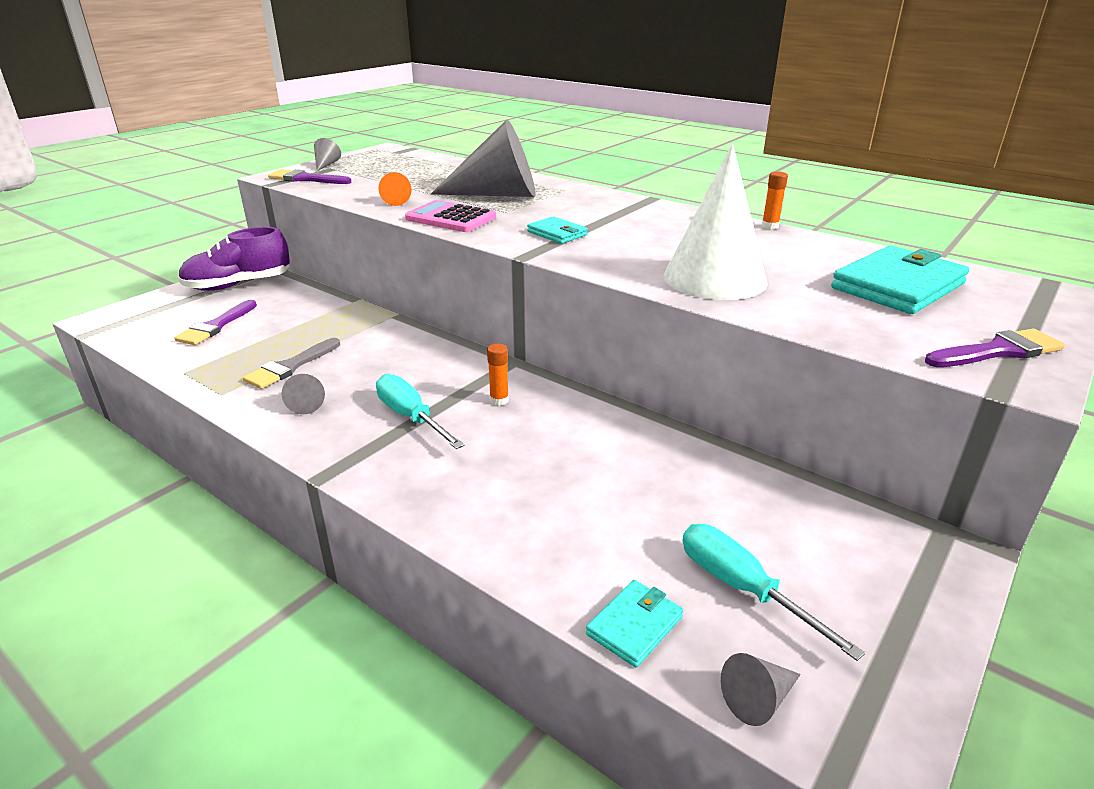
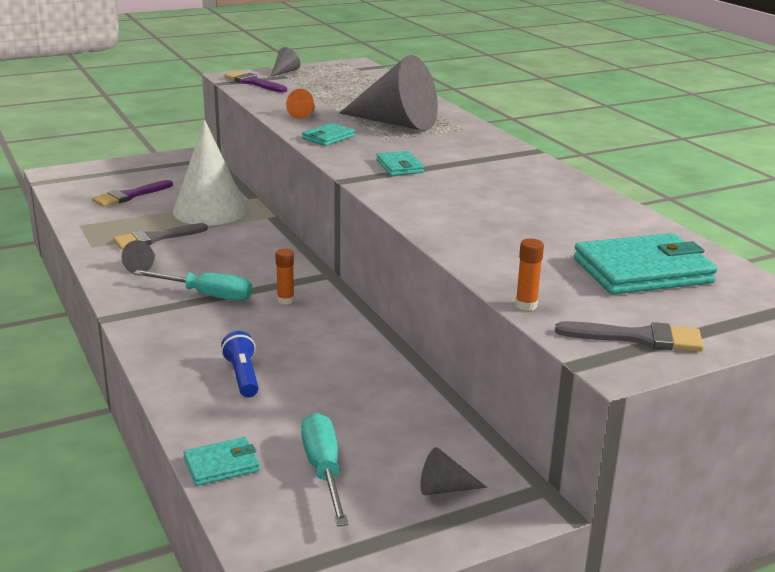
camera: 25 degrees right, 5 degrees down
(238, 285) = (173, 166): purple shoe -> none
(411, 417) = (207, 295): turquoise screwdriver -> turquoise screwdriver turned 120 degrees clockwise
(451, 218) = (328, 137): pink calculator -> turquoise wallet
(543, 502) = (242, 376): none -> blue flashlight
(715, 278) = (480, 229): white cone -> white cone (210, 210)
(758, 699) = (255, 529): grey cone -> grey cone (444, 488)
(770, 226) = (609, 197): orange glue stick -> orange glue stick (526, 305)
(998, 351) = (638, 338): purple brush -> grey brush

